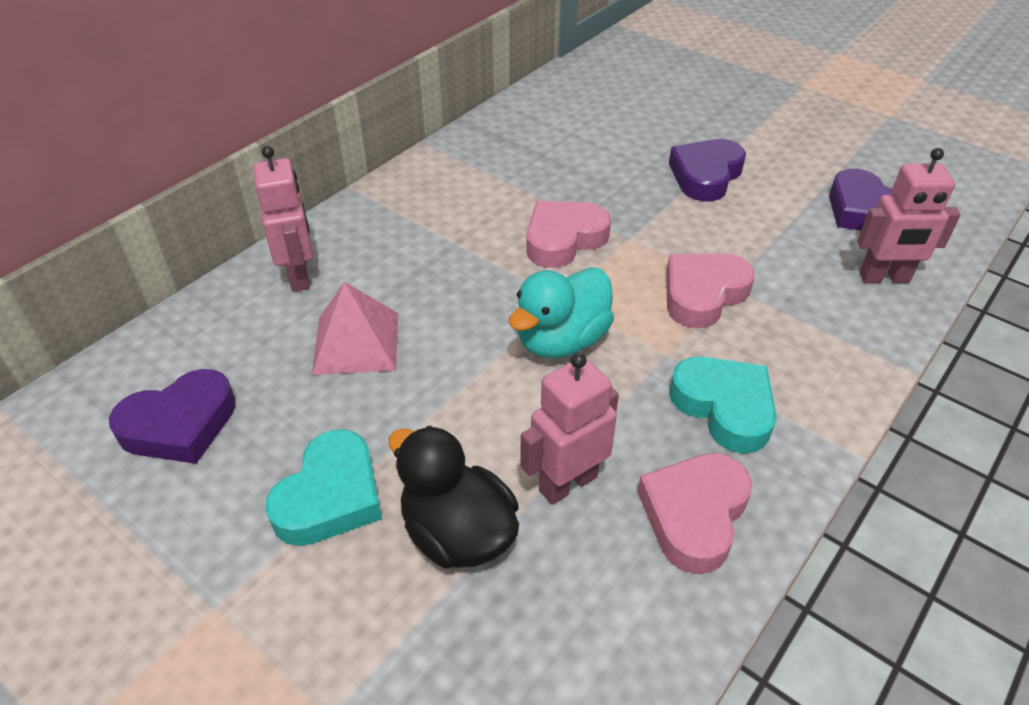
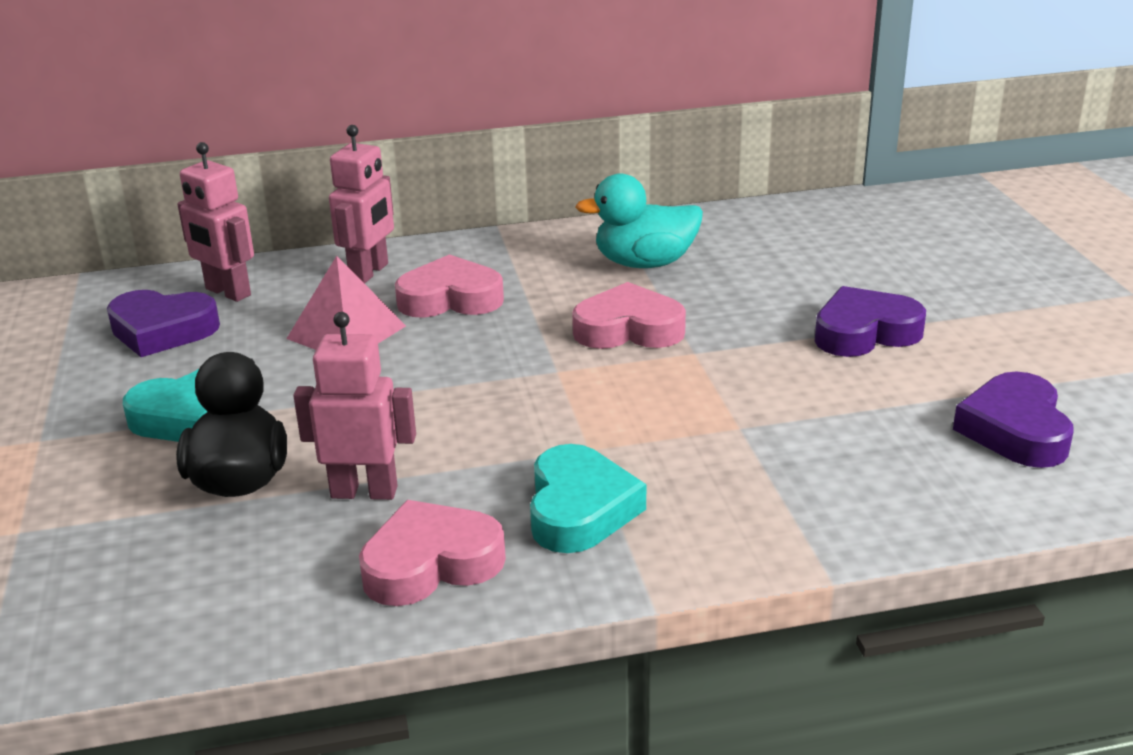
camera: 40 degrees right, 15 degrees down
(561, 340) = (509, 399): turquoise duck -> turquoise duck (644, 263)
(703, 294) = (699, 422): pink heart -> pink heart (450, 299)
(884, 278) = (934, 492): pink robot -> pink robot (227, 292)

